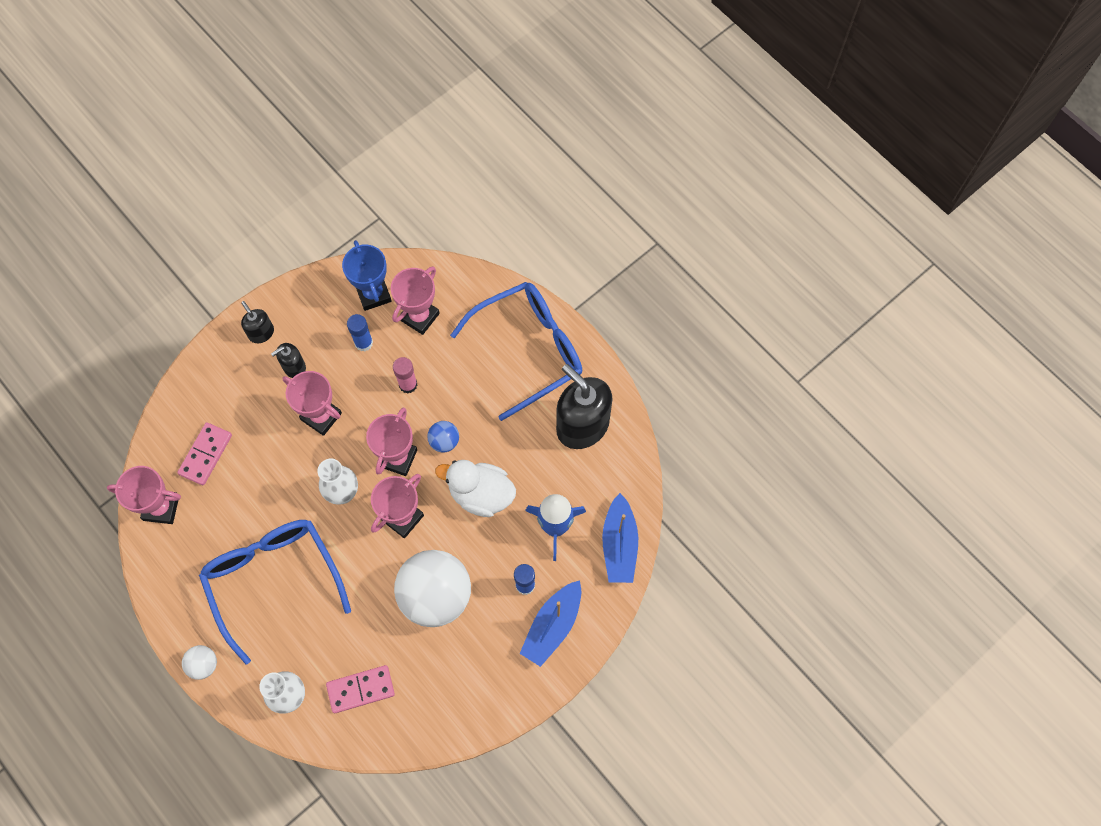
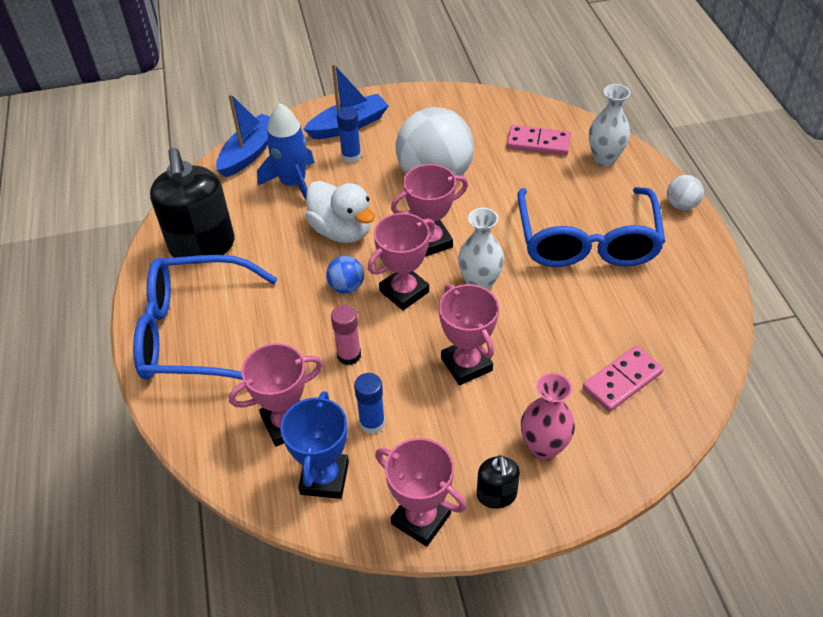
camera: 150 degrees left, 20 degrees down
(161, 508) = (692, 348): pink trophy -> pink trophy (421, 518)
(243, 378) = (543, 447): none -> pink vase
(294, 367) = (473, 432): black soap dispenser -> none

